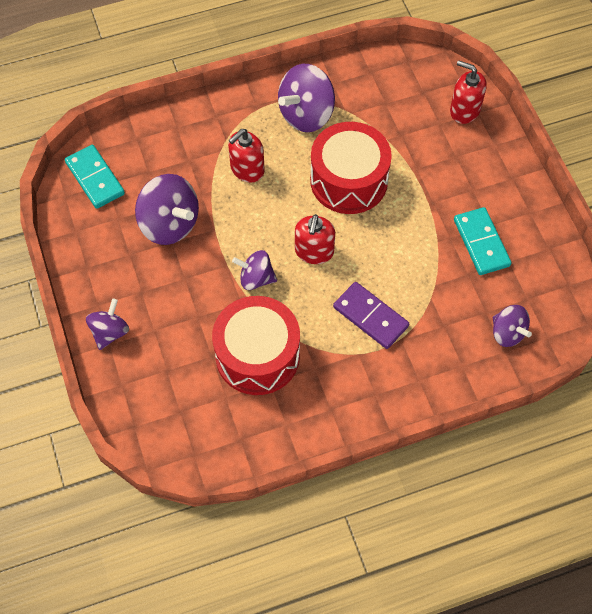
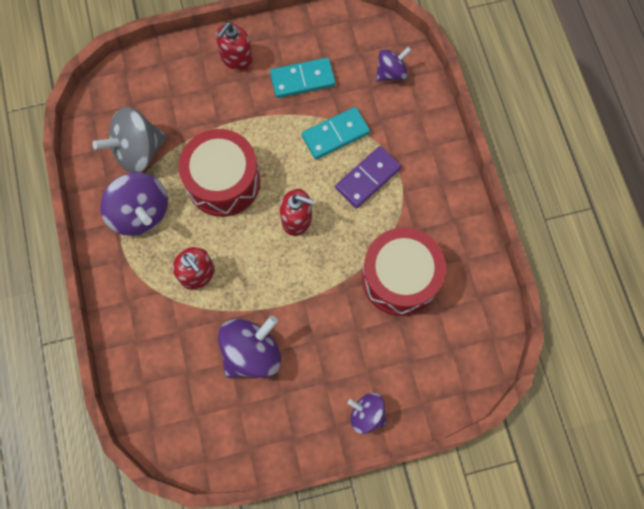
camera: 85 degrees left, 10 degrees up
(95, 178) = (187, 429): turquoise domino -> turquoise domino (335, 134)
(256, 278) = (320, 274): purple spinning top -> none
(372, 104) = (138, 151): none -> grey spinning top
(464, 110) = (159, 72): red soap dispenser -> red soap dispenser (236, 58)

